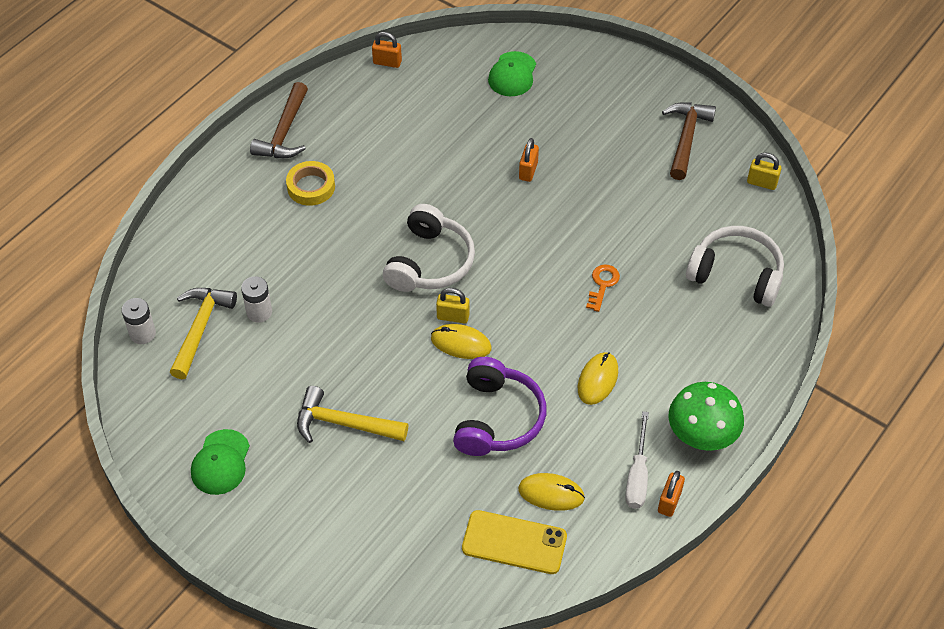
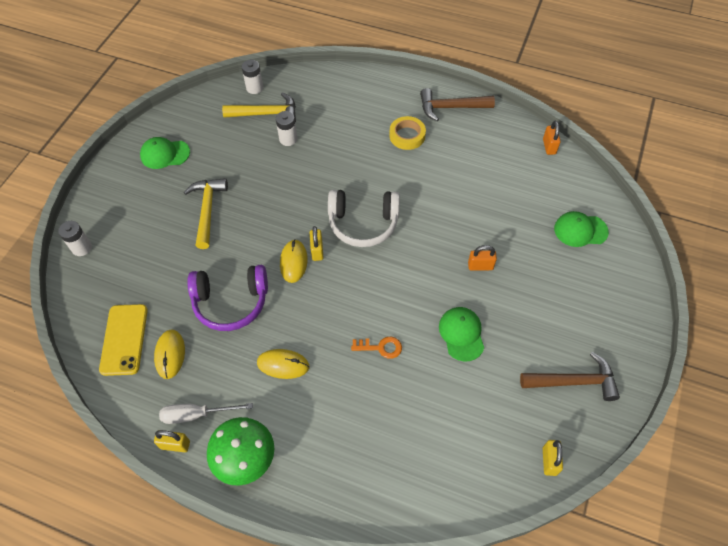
camera: 75 degrees right, 5 degrees up
(350, 583) = (82, 248): none -> white battery
(607, 210) = (461, 334): none -> green cap
(669, 502) = (175, 445): orange padlock -> yellow padlock
(736, 274) = (428, 457): white headphones -> none

